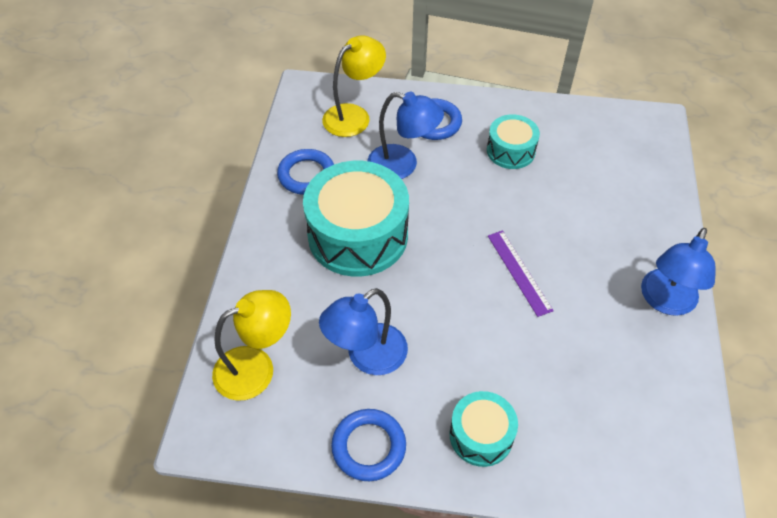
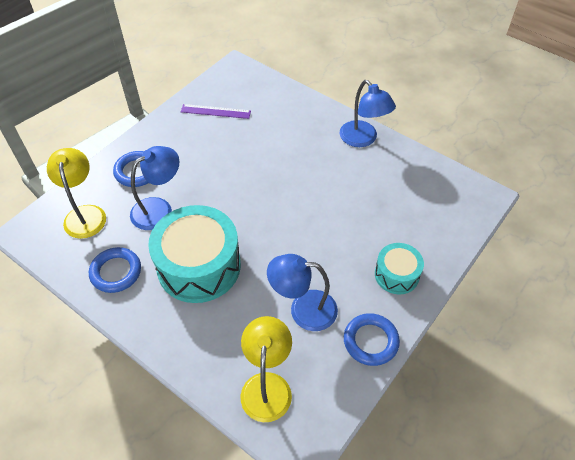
camera: 60 degrees left, 0 degrees up
(367, 357) = (303, 309): blue lamp -> blue lamp turned 105 degrees clockwise
(510, 151) = (198, 145): turquoise drum -> none
(519, 272) = (295, 193): purple ruler -> purple ruler (215, 111)

